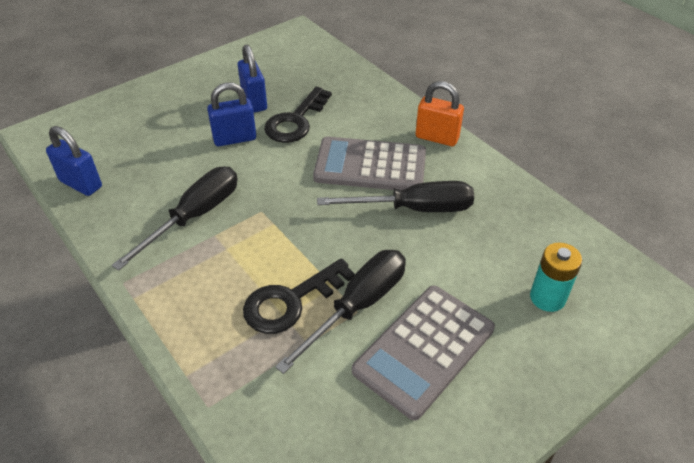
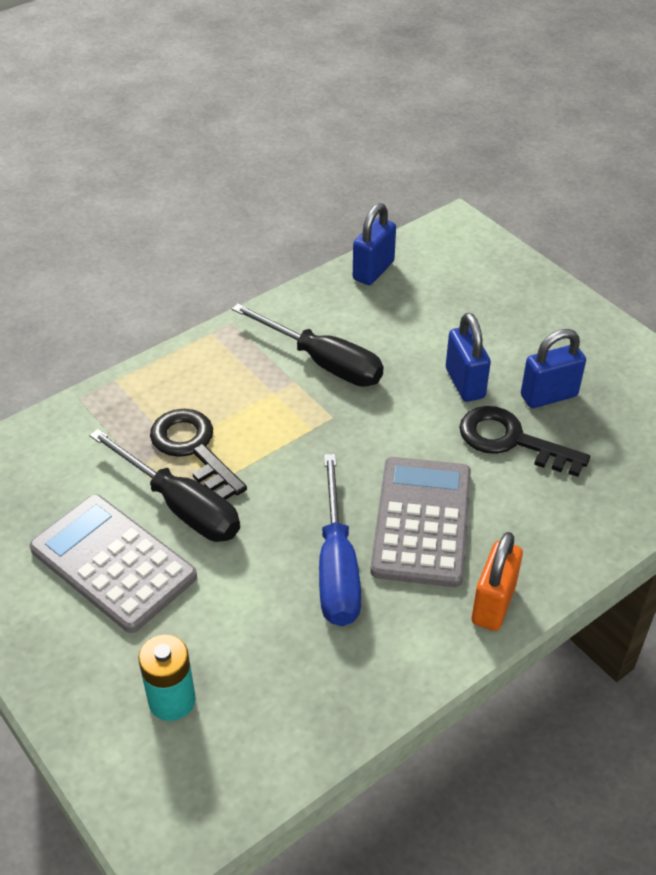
camera: 90 degrees right, 0 degrees up
(414, 209) = (337, 566): black screwdriver -> blue screwdriver

